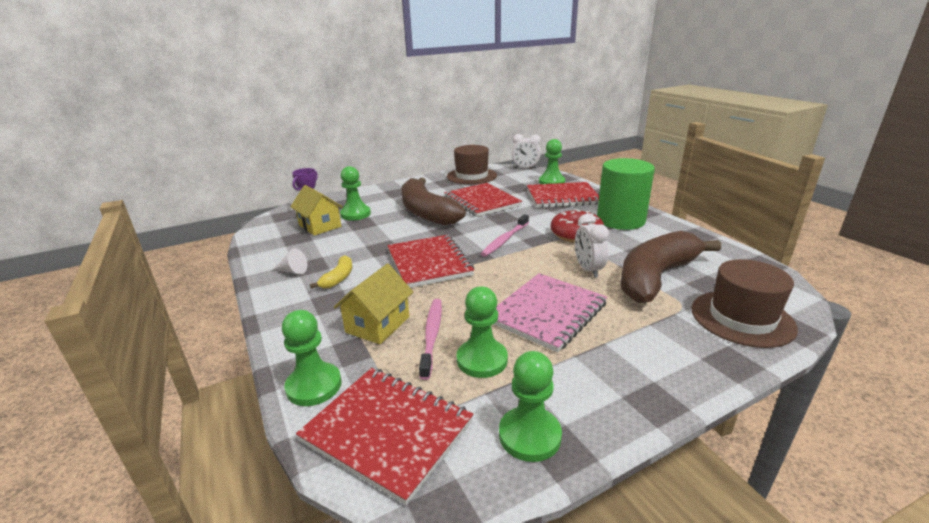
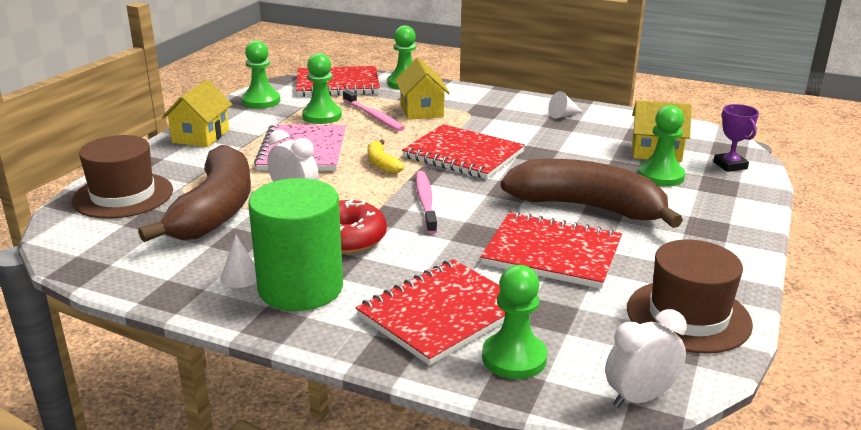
camera: 140 degrees right, 0 degrees up
(338, 278) = (514, 122): yellow banana -> yellow banana (382, 164)
(647, 382) = (201, 136): none -> yellow house
(652, 233) = (240, 276): none -> white cone

